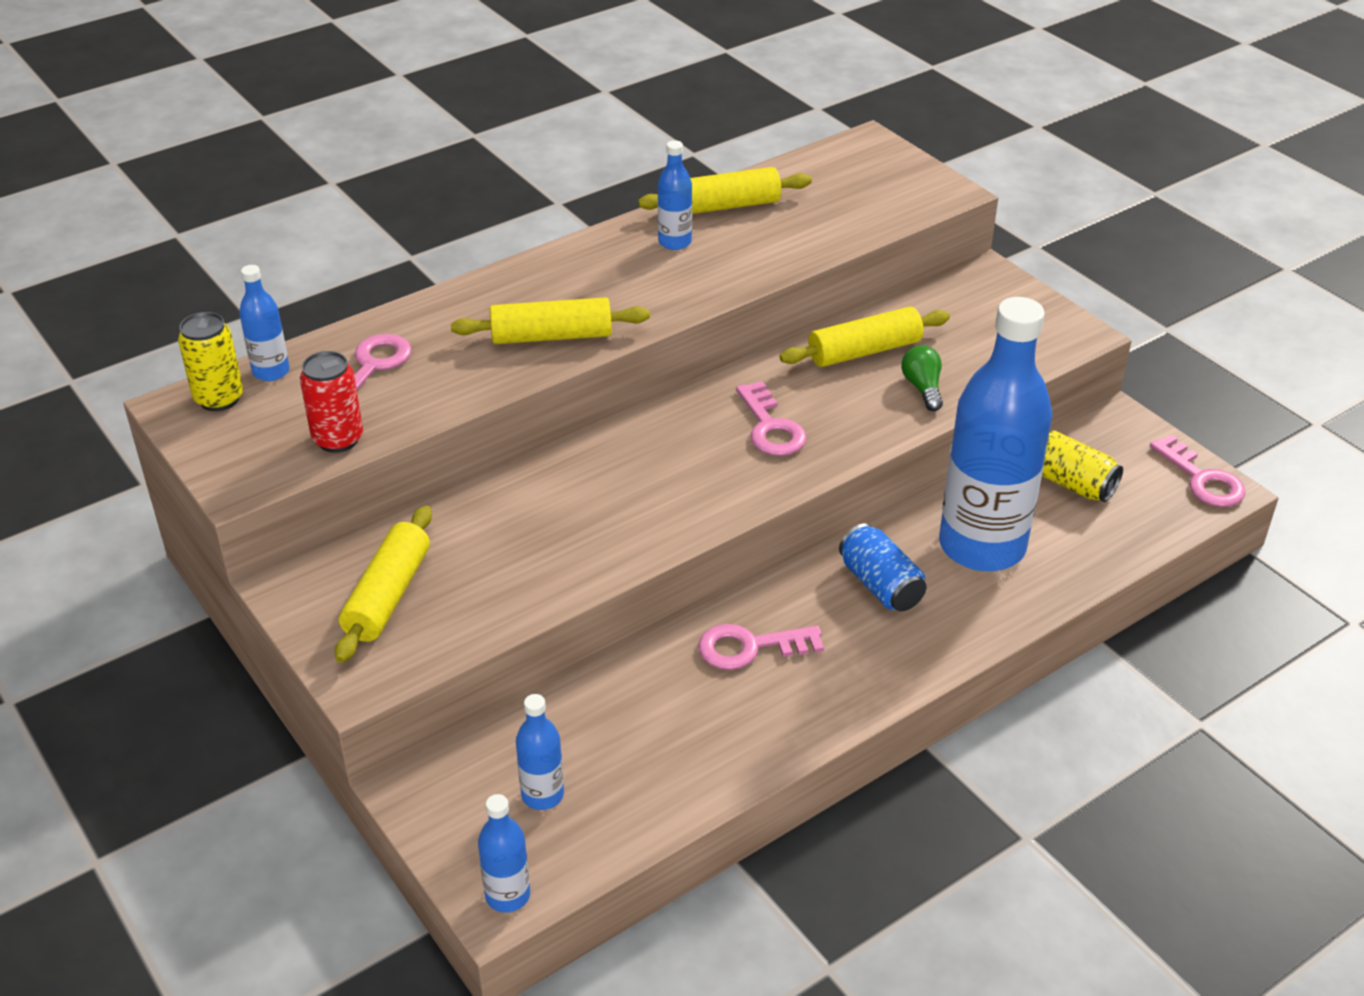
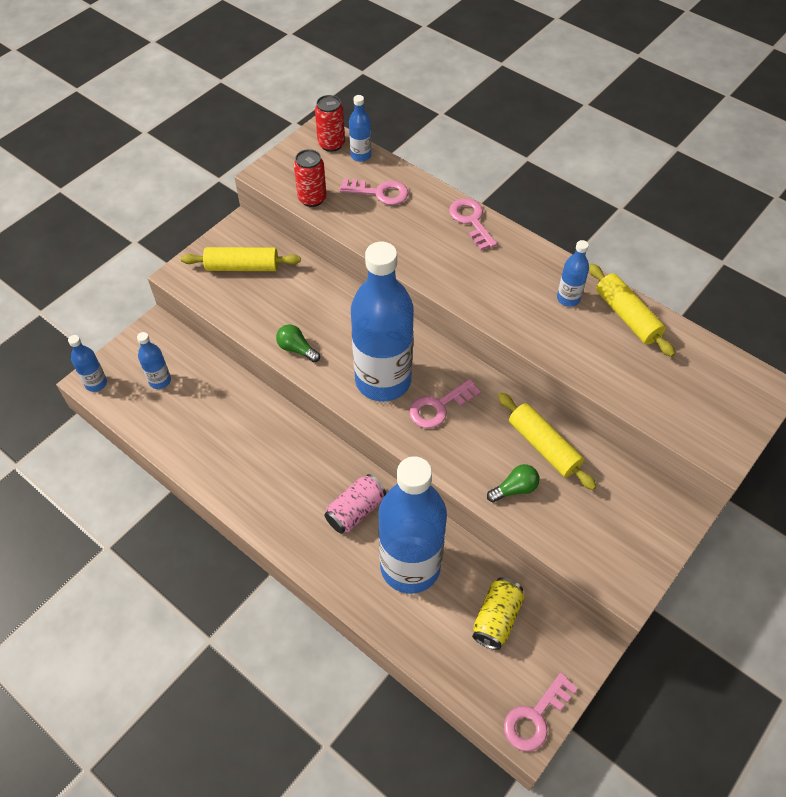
camera: 75 degrees right, 15 degrees up
(219, 399) = (331, 144): yellow can -> red can
(551, 336) = (437, 262): yellow rolling pin -> none
(604, 554) = (297, 349): none -> green light bulb
(703, 472) = (383, 380): none -> blue bottle
(749, 647) = (284, 450): pink key -> pink key (471, 221)
(880, 585) = (355, 511): blue can -> pink can

